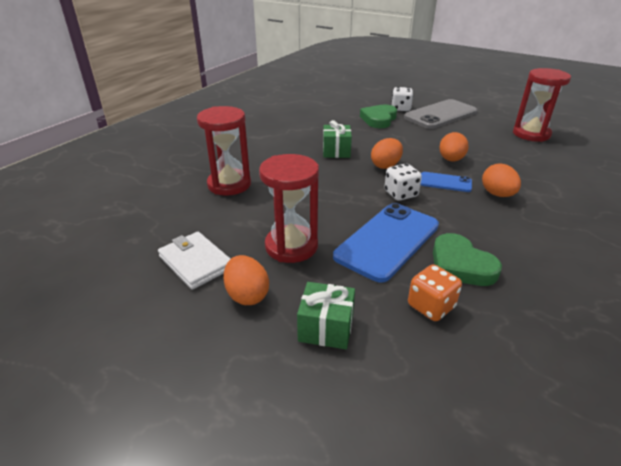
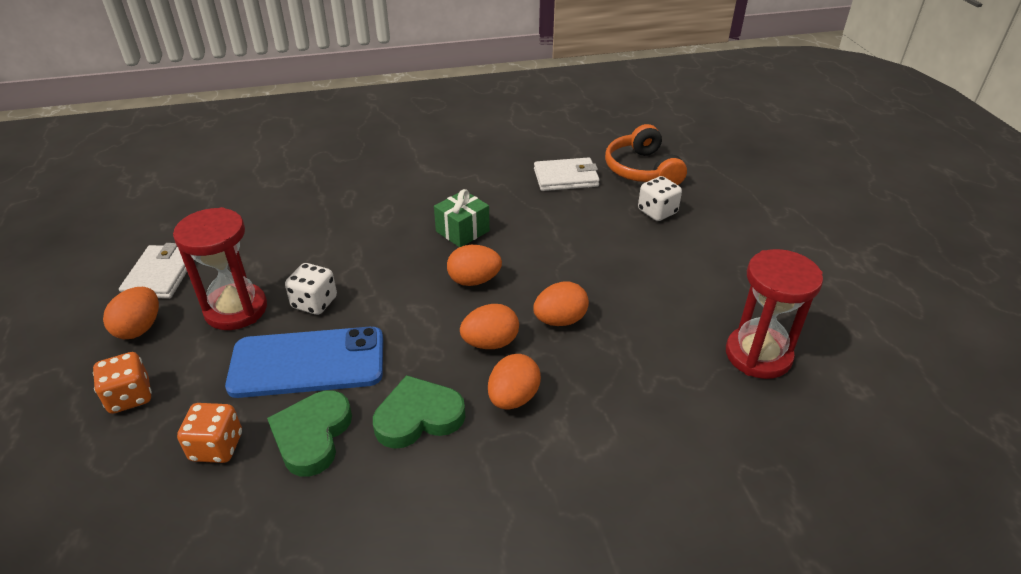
camera: 45 degrees right, 5 degrees up
(229, 184) = (306, 213): red hourglass -> none
(326, 328) = (130, 397): green gift -> orange dice
(337, 112) = (566, 178): none -> white wallet
(362, 98) = (642, 170): none -> orange headphones
(379, 119) = (595, 214): green heart -> green heart (418, 417)
(401, 194) = (418, 324): white dice -> white dice (314, 303)
(440, 115) = (691, 250): grey phone -> none
(445, 182) = (490, 343): blue phone -> orange egg

